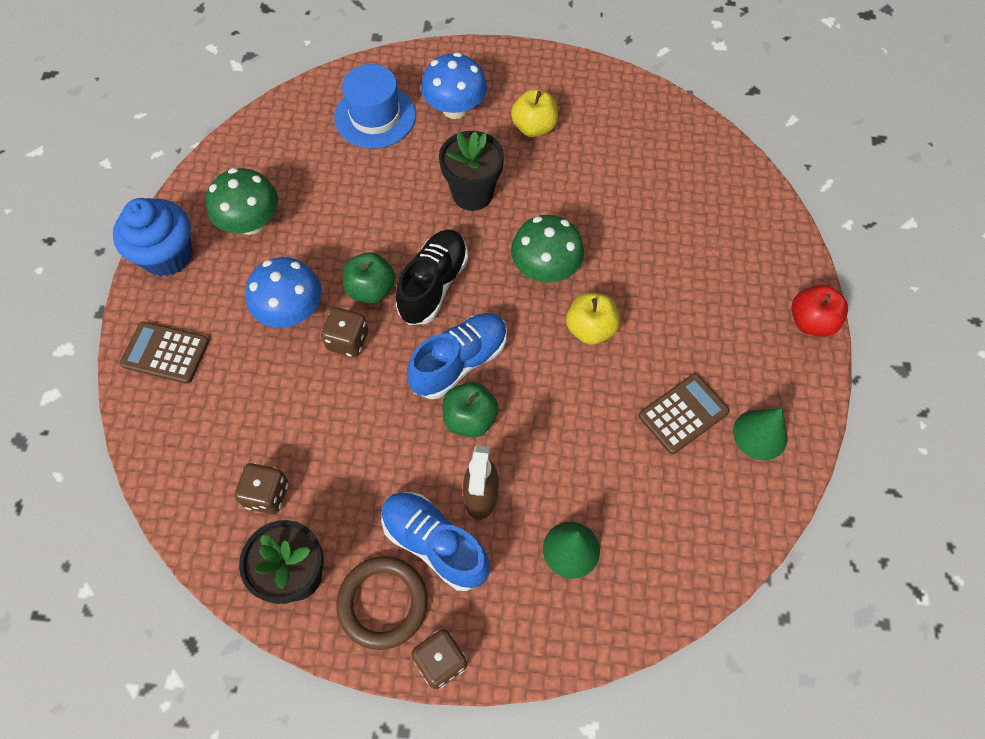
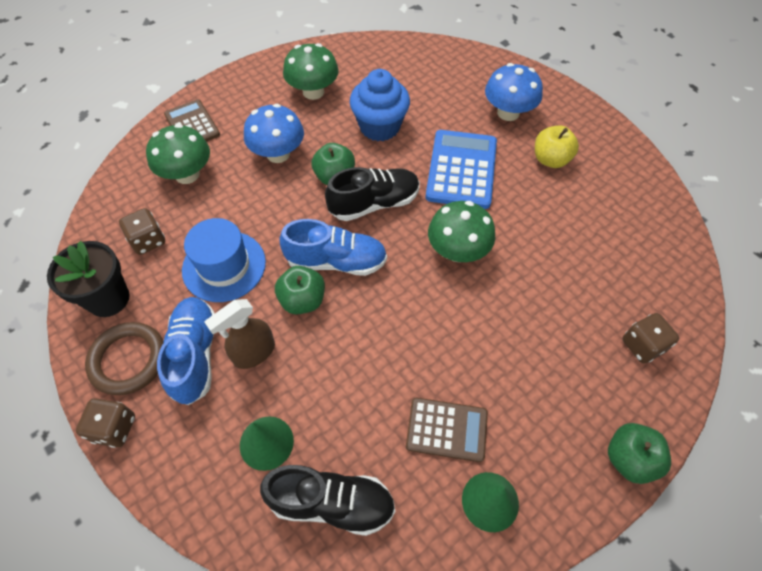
camera: 45 degrees right, 5 degrees down
(167, 255) = (252, 77): blue cupcake -> blue cupcake (379, 127)
(225, 404) = (187, 174): none -> green mushroom
(348, 341) = (288, 195): brown dice -> brown dice (642, 345)
(375, 116) = (451, 84): blue hat -> blue hat (224, 266)
(472, 194) = (461, 169): black flower pot -> blue calculator
(590, 329) = (445, 314): yellow apple -> none
(664, 541) = (332, 503): none -> black shoe
(811, 322) = (629, 459): red apple -> green apple

